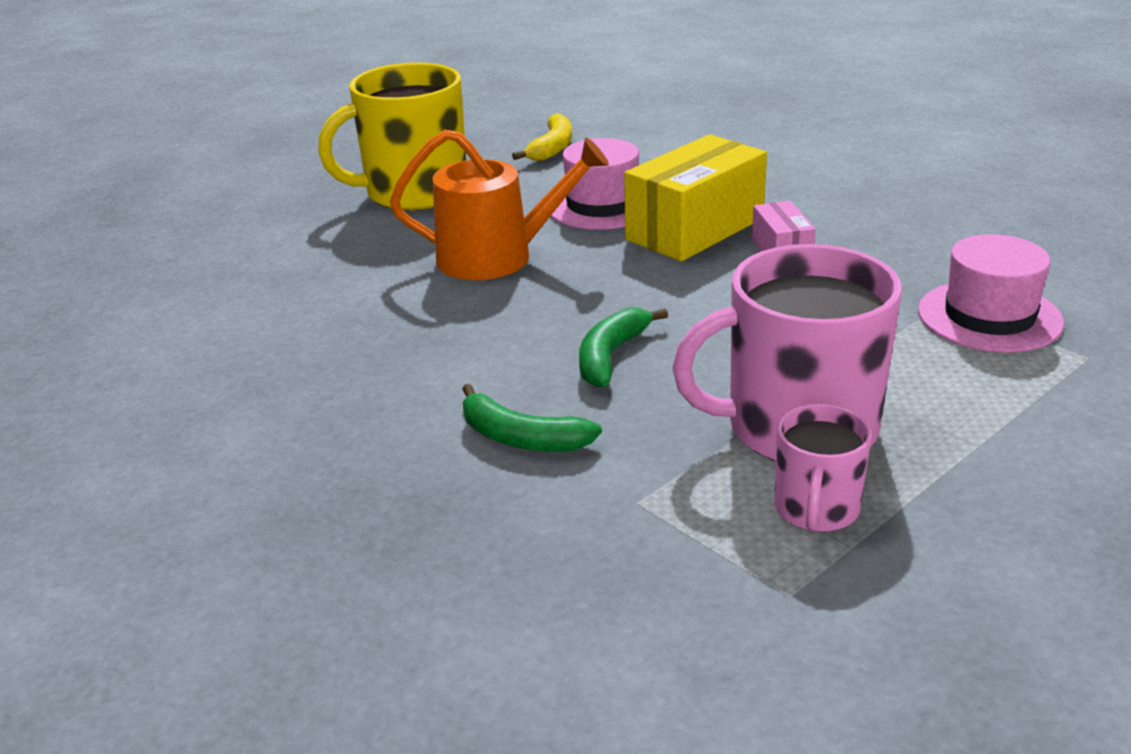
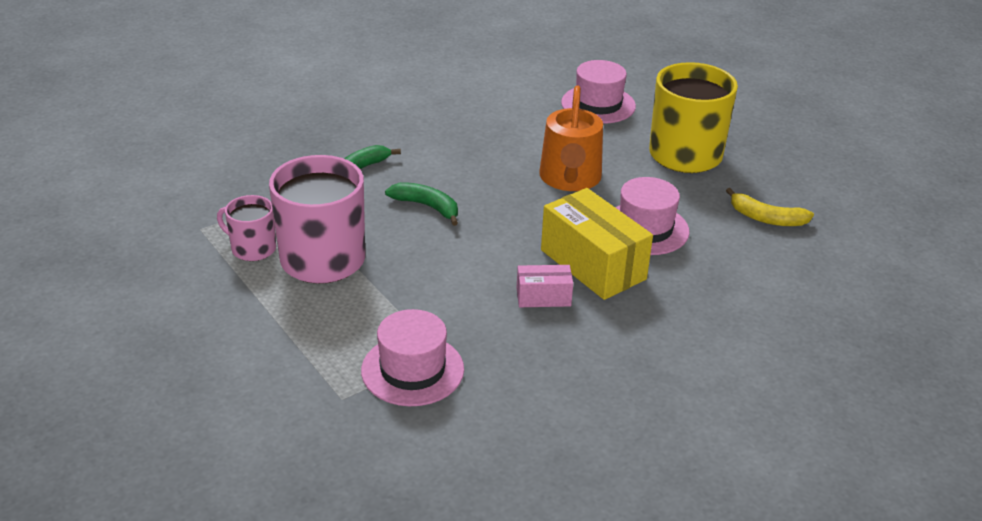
camera: 95 degrees right, 5 degrees up
(276, 253) = (598, 104): none -> pink hat

